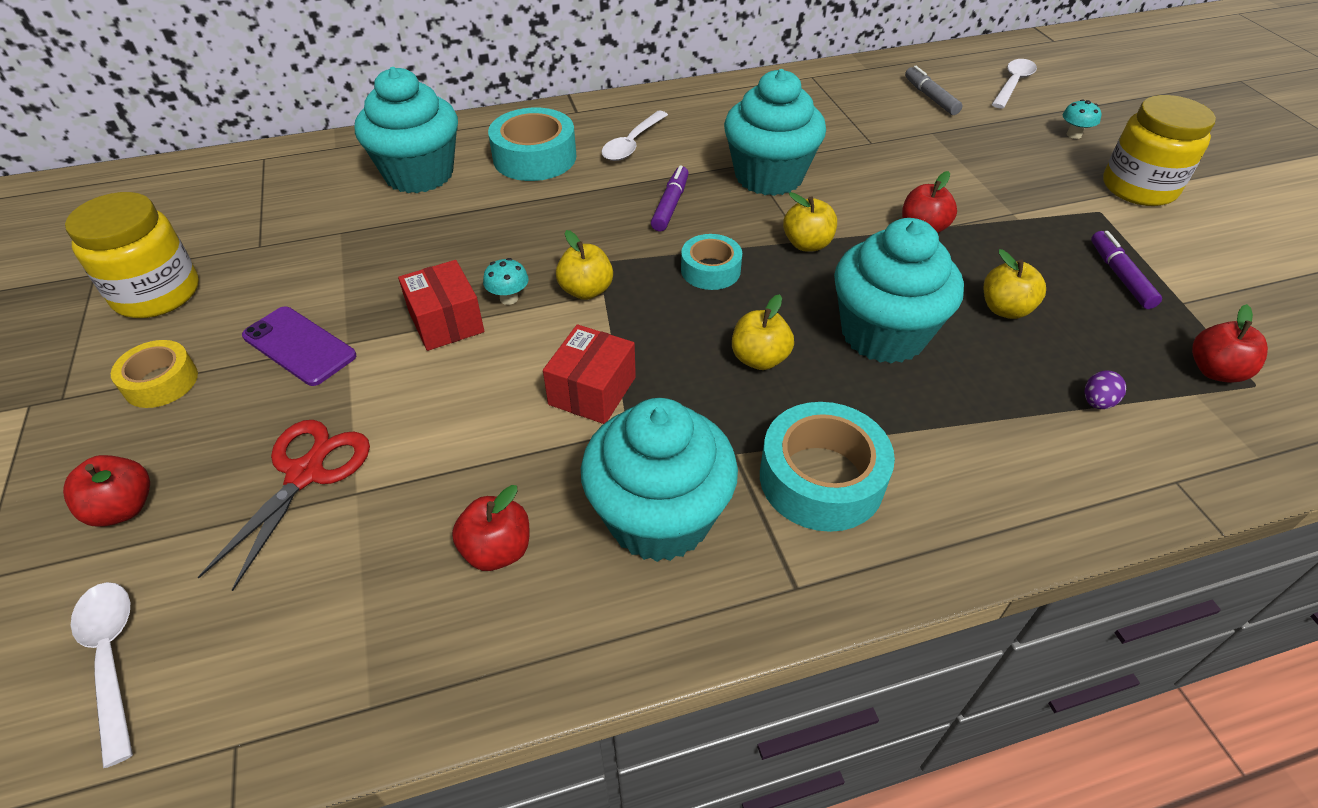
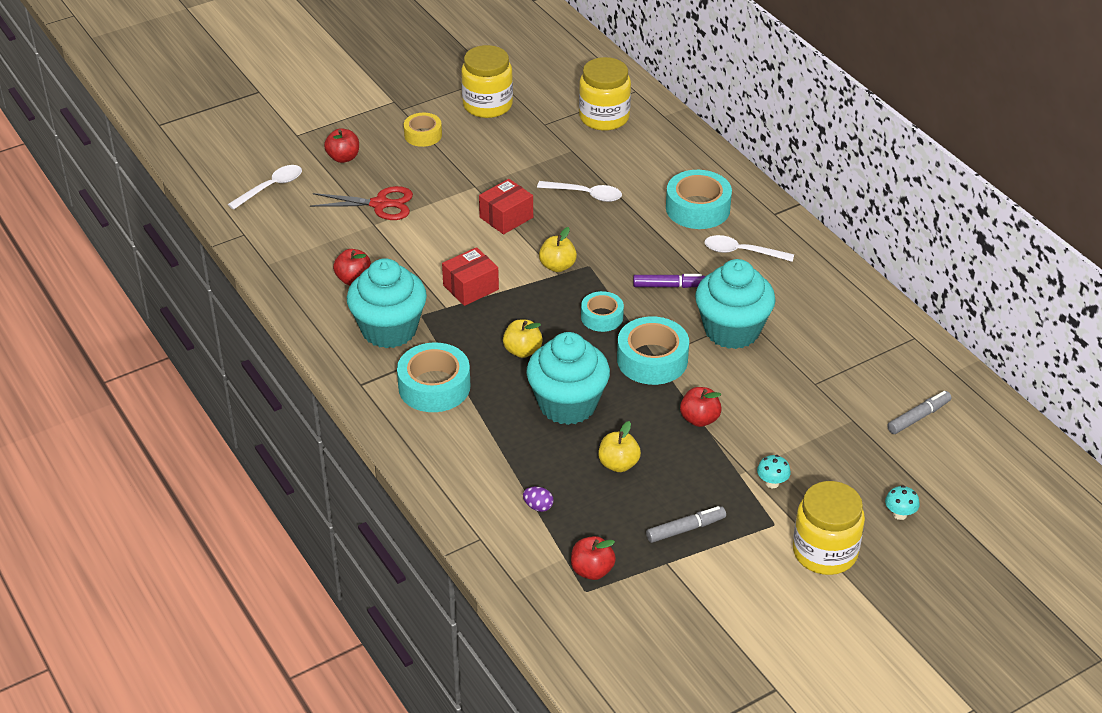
camera: 75 degrees right, 5 degrees down
(294, 192) = (604, 117): none -> yellow jar
(299, 346) = (466, 170): purple phone -> none
(419, 174) = (650, 162): turquoise cupcake -> none
(509, 298) = (537, 236): turquoise mushroom -> turquoise mushroom (772, 483)
(592, 391) = (471, 287): red box -> red box turned 45 degrees counterclockwise
(807, 244) = (652, 360): yellow apple -> turquoise tape
(1013, 84) = (981, 474): white spoon -> white spoon (585, 194)
(1120, 276) = (685, 529): purple marker -> grey marker

